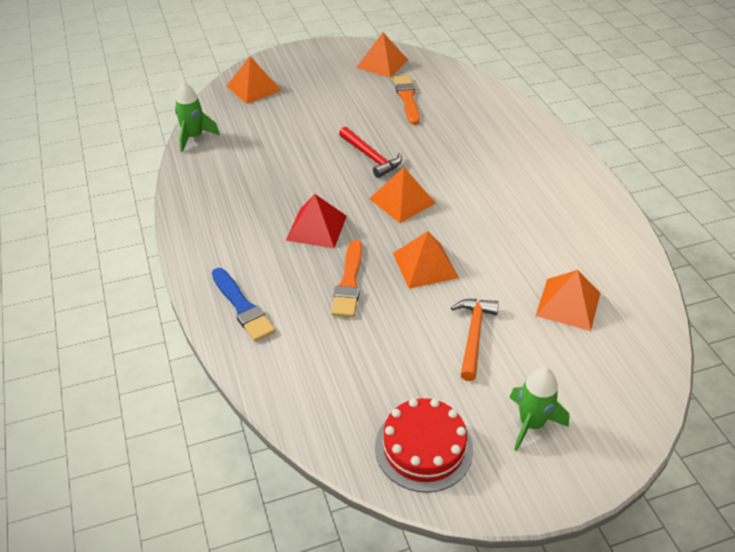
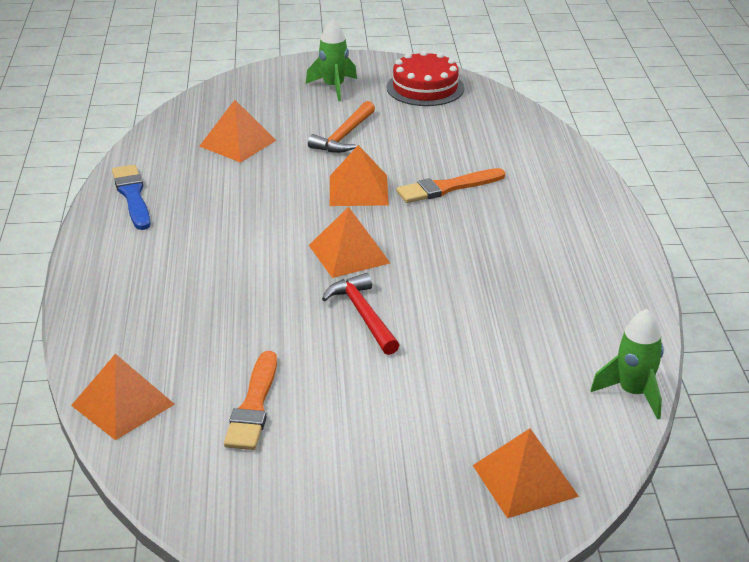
camera: 165 degrees left, 10 degrees down
(242, 307) = (564, 185): blue brush -> blue brush (132, 196)
(316, 227) = (468, 241): red pyramid -> none
(349, 282) = (447, 188): orange brush -> orange brush turned 135 degrees counterclockwise
(382, 63) = (255, 497): orange pyramid -> orange pyramid (123, 404)

